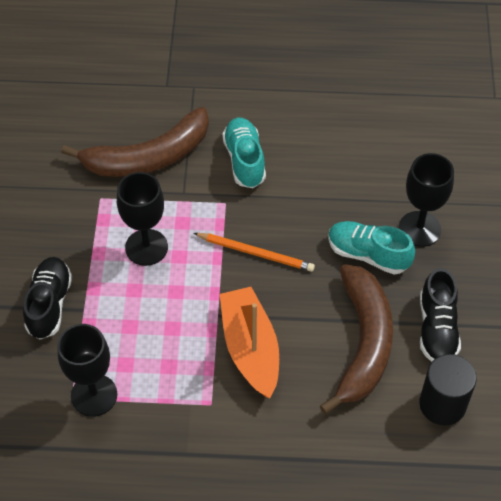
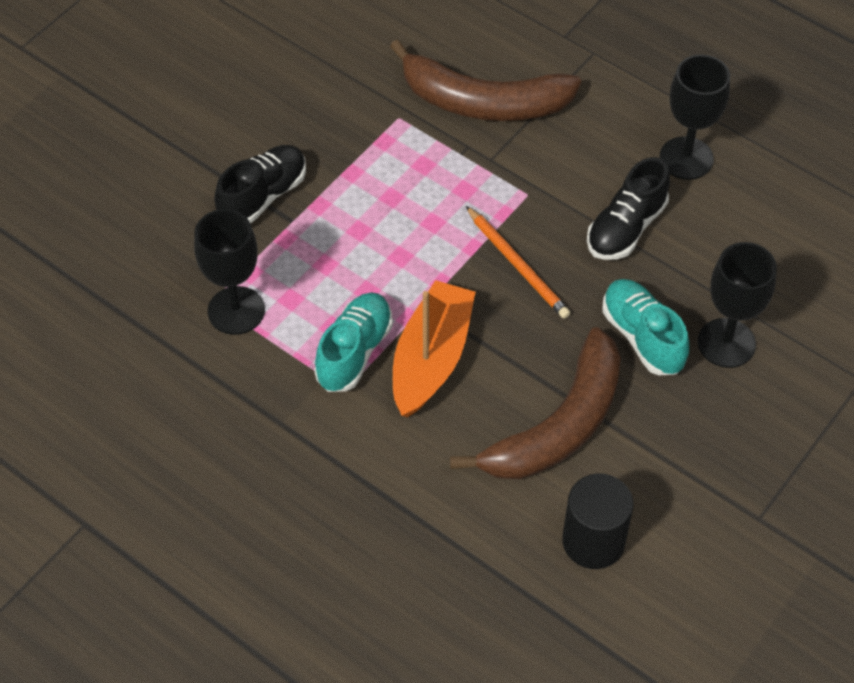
camera: 35 degrees right, 0 degrees up
(146, 247) = (406, 194): black goblet -> black goblet (686, 158)
(244, 160) = (586, 161): turquoise shoe -> turquoise shoe (354, 352)
(437, 328) = (655, 460): black shoe -> black shoe (626, 228)

